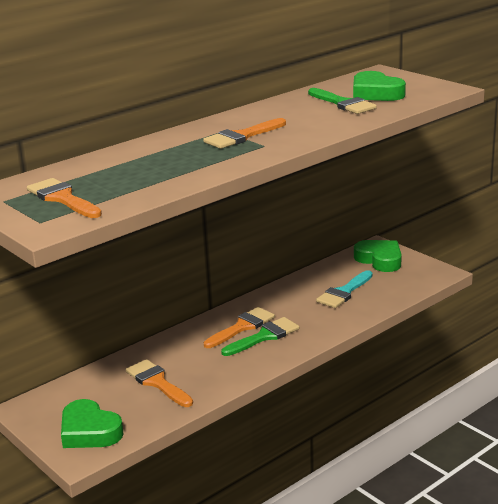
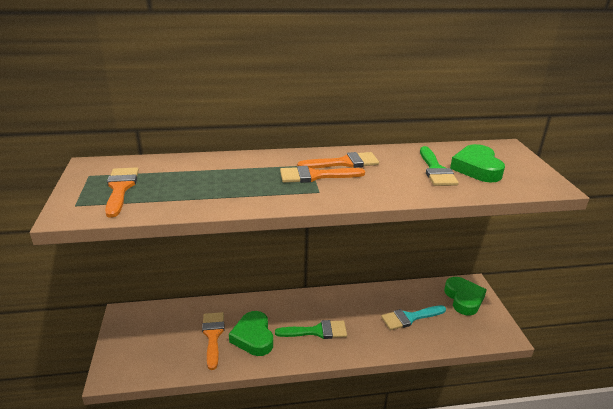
camera: 30 degrees right, 5 degrees up
(89, 431) = (136, 356): green heart -> green heart (253, 337)
(242, 327) = (310, 314): orange brush -> orange brush (344, 163)

